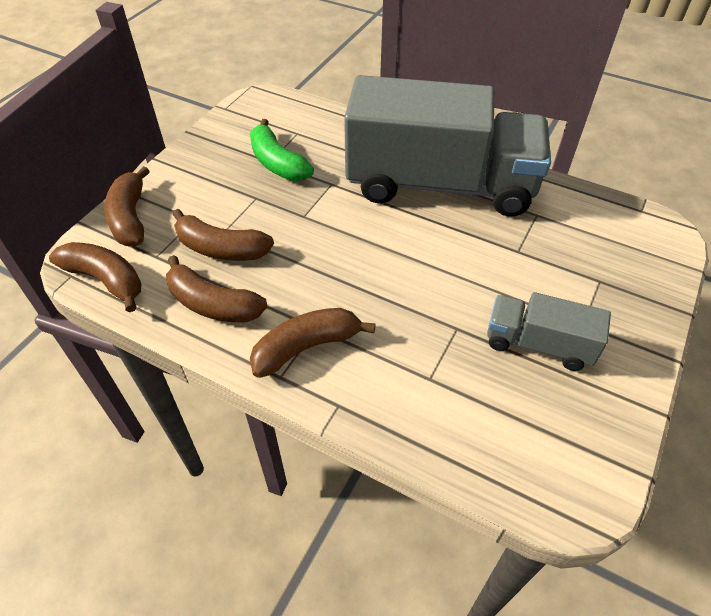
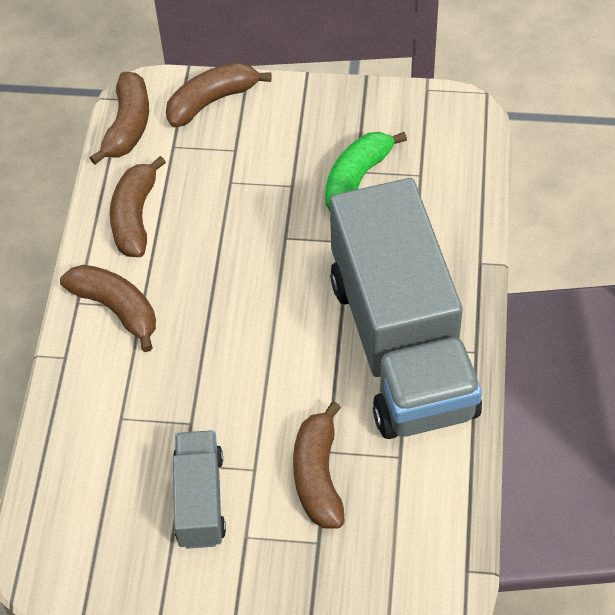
camera: 70 degrees right, 5 degrees up
(221, 248) = (206, 190): brown banana -> brown banana (318, 476)

